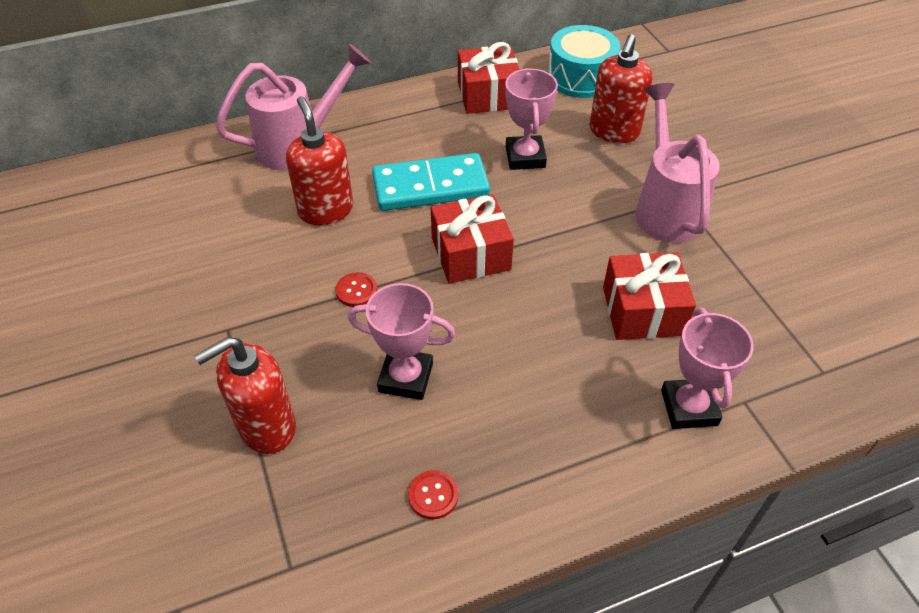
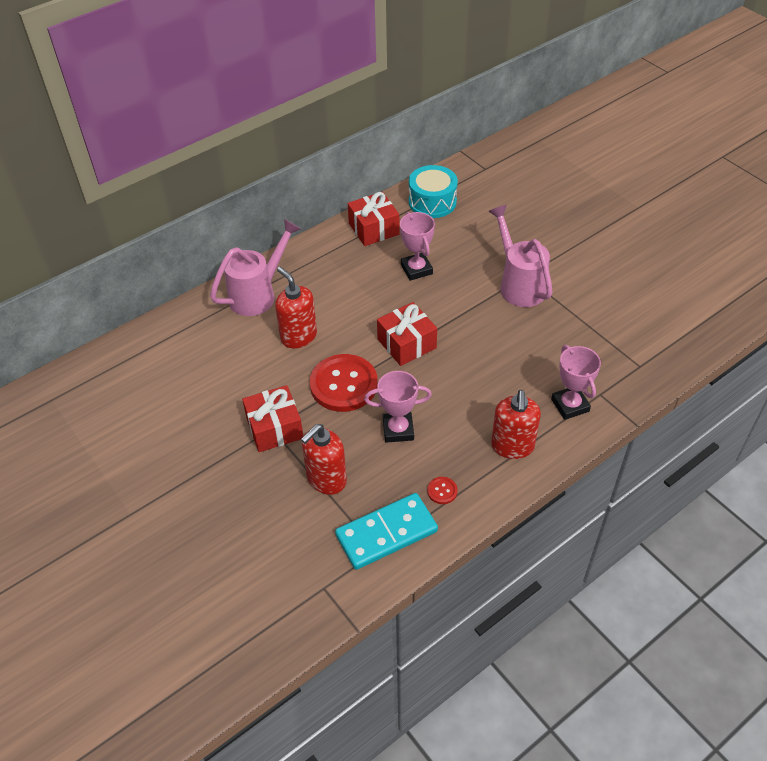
camera: 15 degrees left, 0 degrees up
(356, 291) = (343, 384): red button -> red button, size x2.46
(430, 186) = (362, 304): turquoise domino -> turquoise domino (386, 533)
(614, 131) = (468, 238): red soap dispenser -> red soap dispenser (512, 446)
(642, 311) = (525, 354): red gift -> red gift (274, 428)

